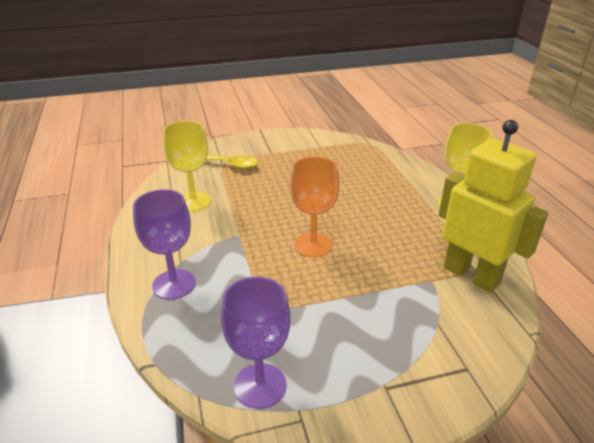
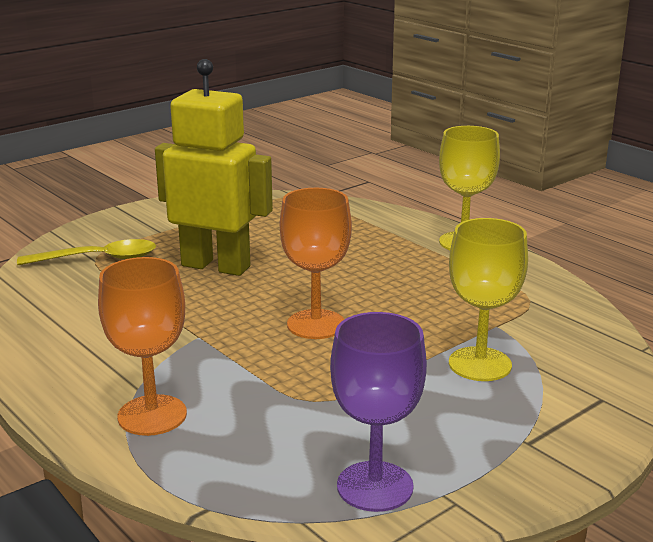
camera: 25 degrees left, 10 degrees down
(174, 284) = (152, 415): purple goblet -> orange goblet
(193, 202) = (90, 314): yellow goblet -> yellow goblet (480, 364)
(471, 275) = (538, 310): yellow robot -> yellow robot (216, 266)

